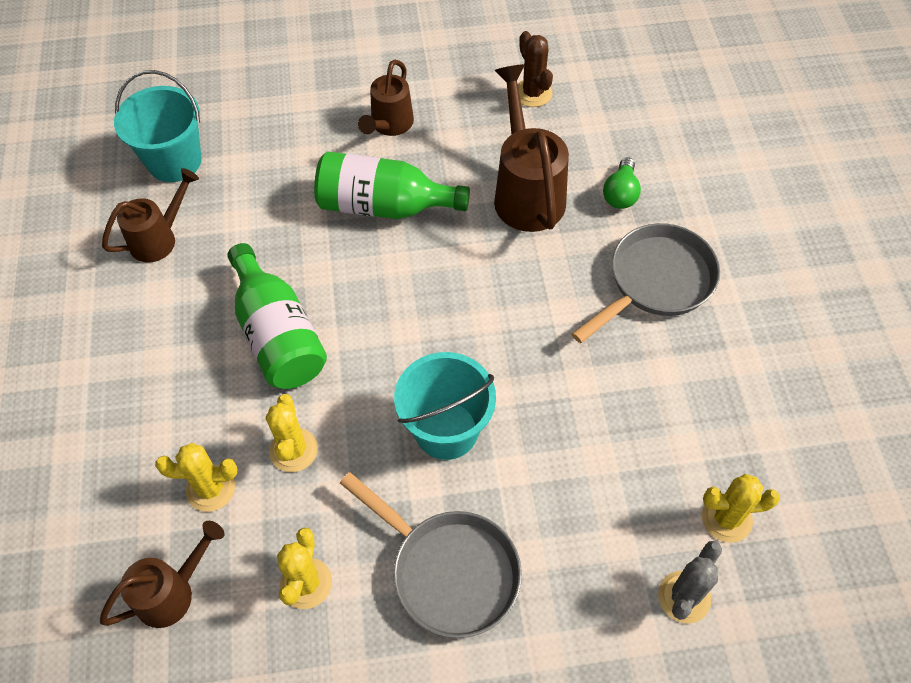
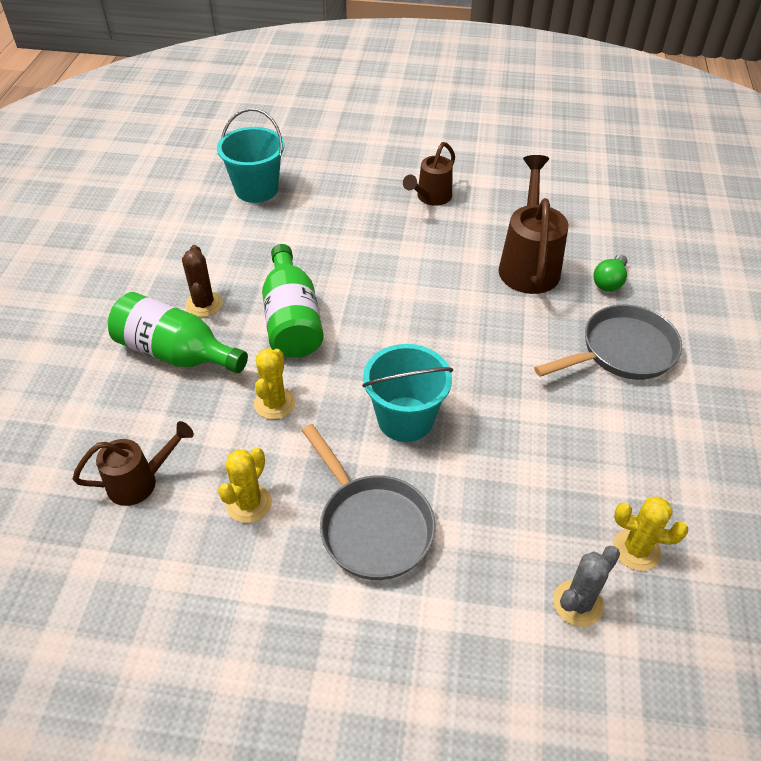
camera: 15 degrees right, 10 degrees down
(159, 238) = (226, 236): brown watering can -> none
(211, 488) = (199, 415): yellow cactus -> none
(384, 206) = (408, 250): green bottle -> green bottle (176, 353)
(533, 93) = (555, 198): brown cactus -> brown cactus (204, 304)

